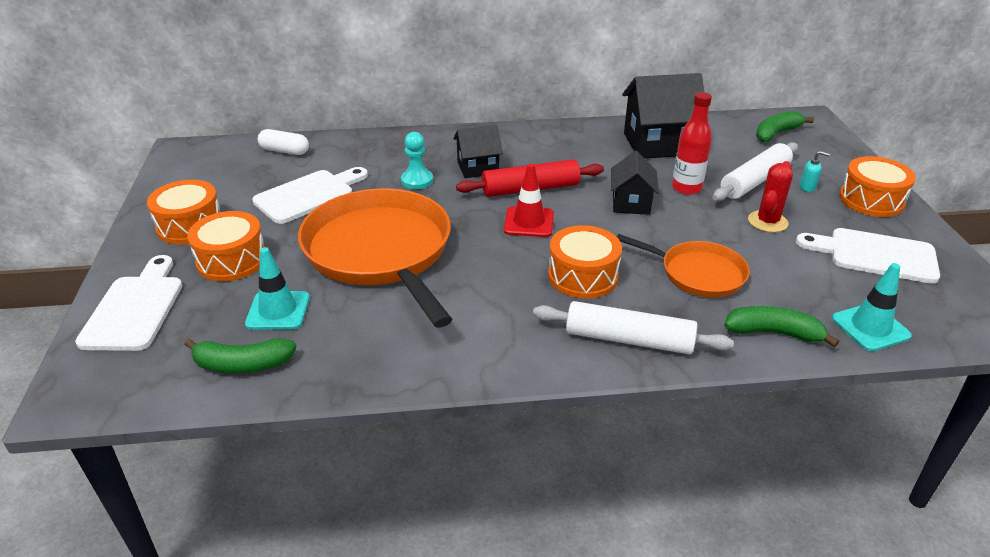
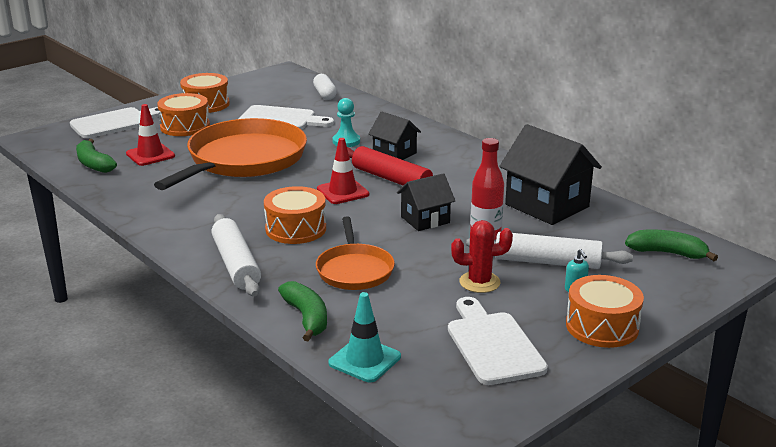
camera: 55 degrees right, 10 degrees down
(278, 311) = (150, 155): turquoise traffic cone -> red traffic cone

